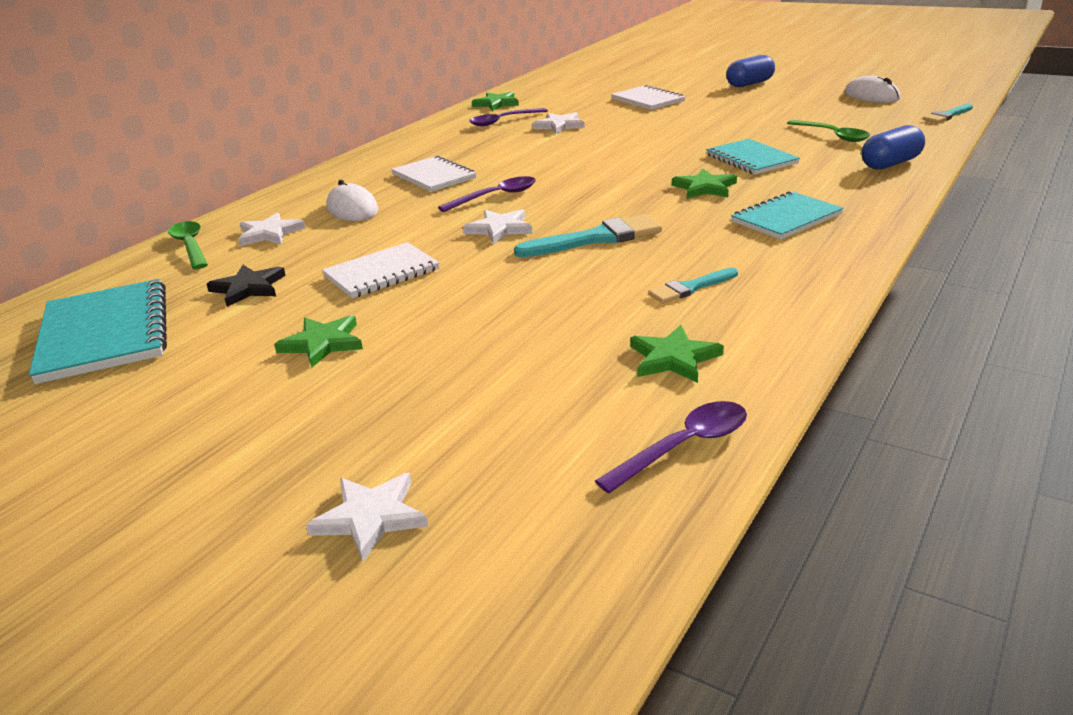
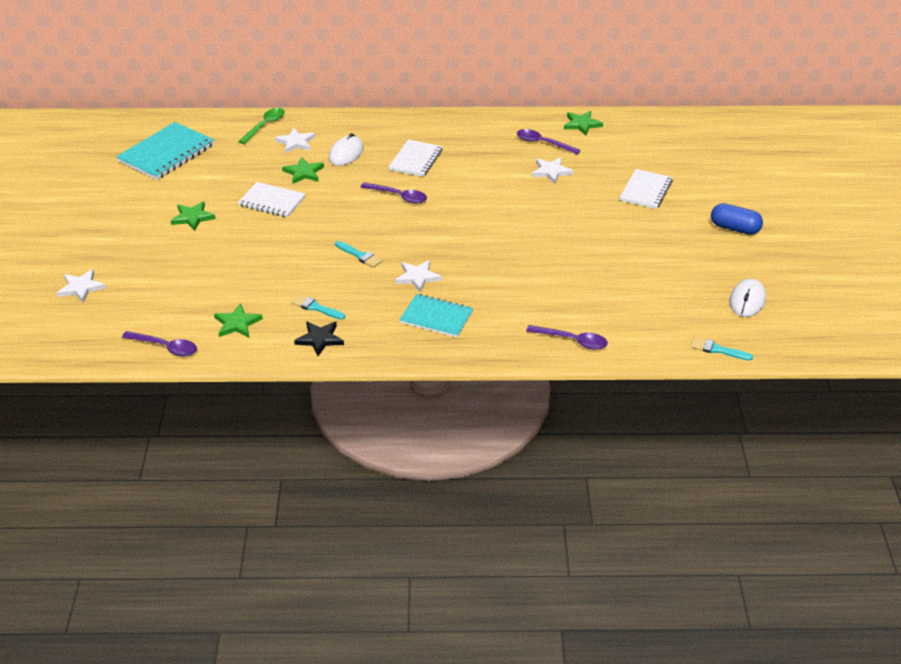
camera: 55 degrees right, 10 degrees up
(248, 288) = (231, 169): black star -> black star (320, 339)
(499, 229) = (351, 217): white star -> white star (417, 277)
(596, 238) = (360, 255): turquoise brush -> turquoise brush, size x0.60
(705, 188) = (468, 272): green star -> green star (303, 173)
(751, 159) = (538, 277): turquoise notebook -> none
(832, 135) = (620, 301): green spoon -> none
(890, 164) = (572, 341): blue capsule -> purple spoon

